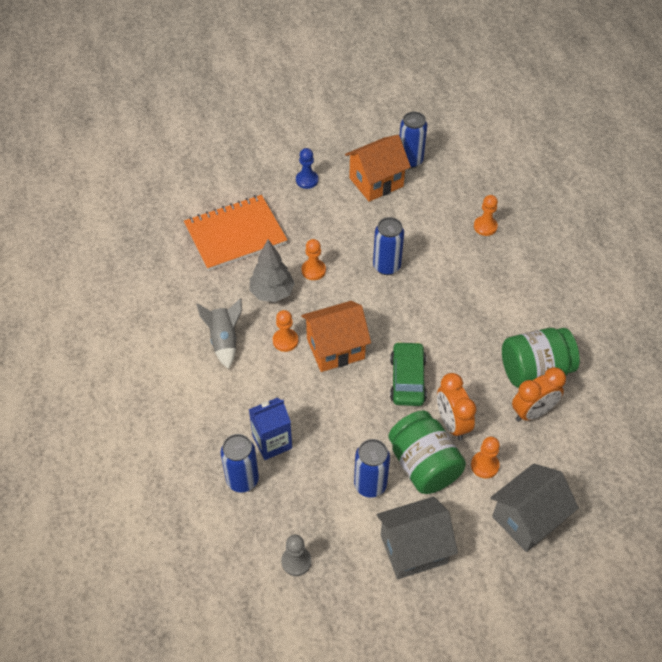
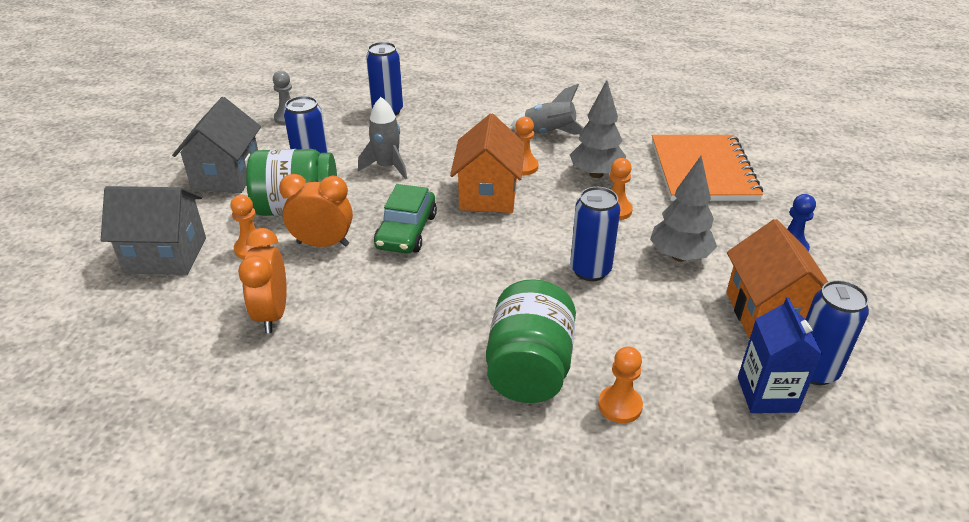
camera: 115 degrees right, 15 degrees down
(272, 442) = (410, 132): blue carton -> blue carton (767, 394)
(334, 432) = (387, 167): none -> grey rocket
(346, 228) = (679, 256): none -> grey tree
(407, 379) = (406, 231): green car -> green car turned 75 degrees clockwise
(527, 519) = (166, 255): grey house -> grey house turned 75 degrees counterclockwise
(534, 370) = (324, 343): green jar -> green jar (529, 368)

